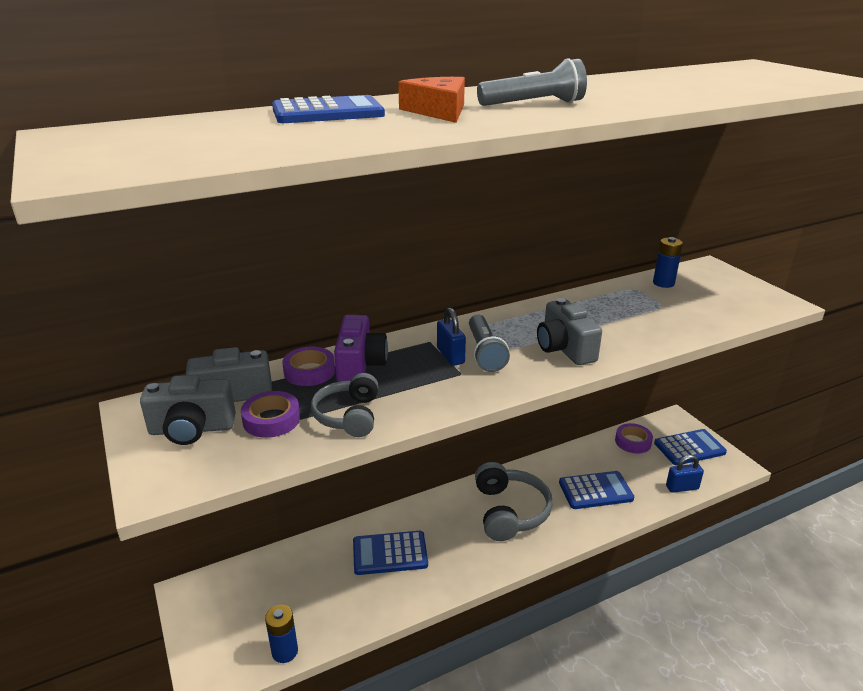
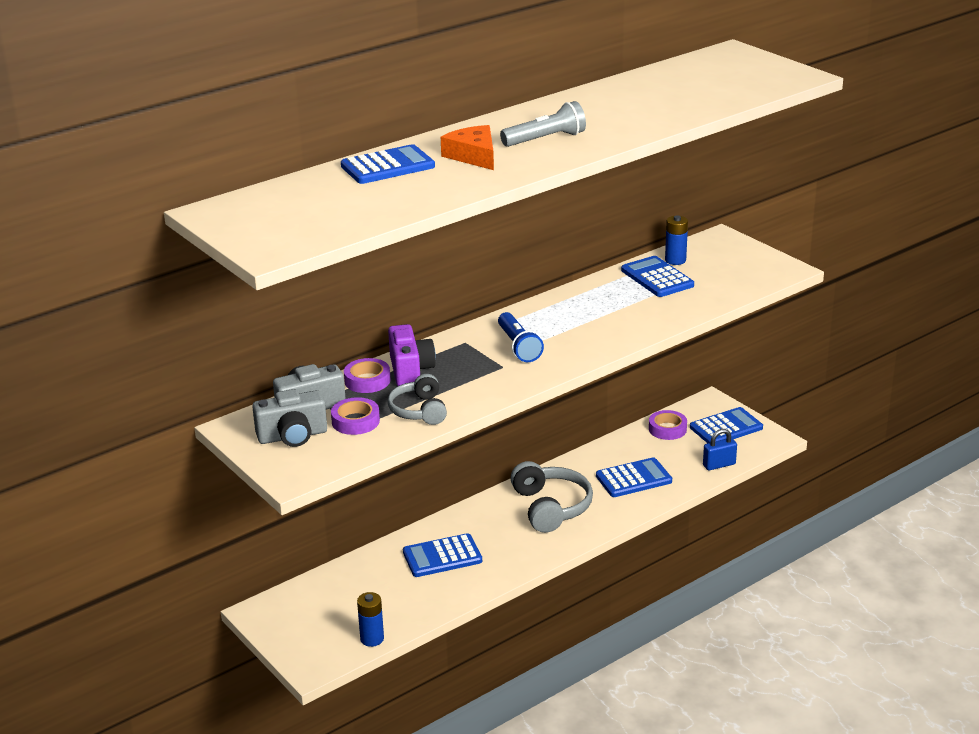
camera: 10 degrees left, 0 degrees up
(450, 356) = (488, 353): blue padlock -> none
(484, 353) = (518, 346): grey flashlight -> blue flashlight
(564, 349) = (589, 335): grey camera -> none
(643, 298) = (657, 278): none -> blue calculator

